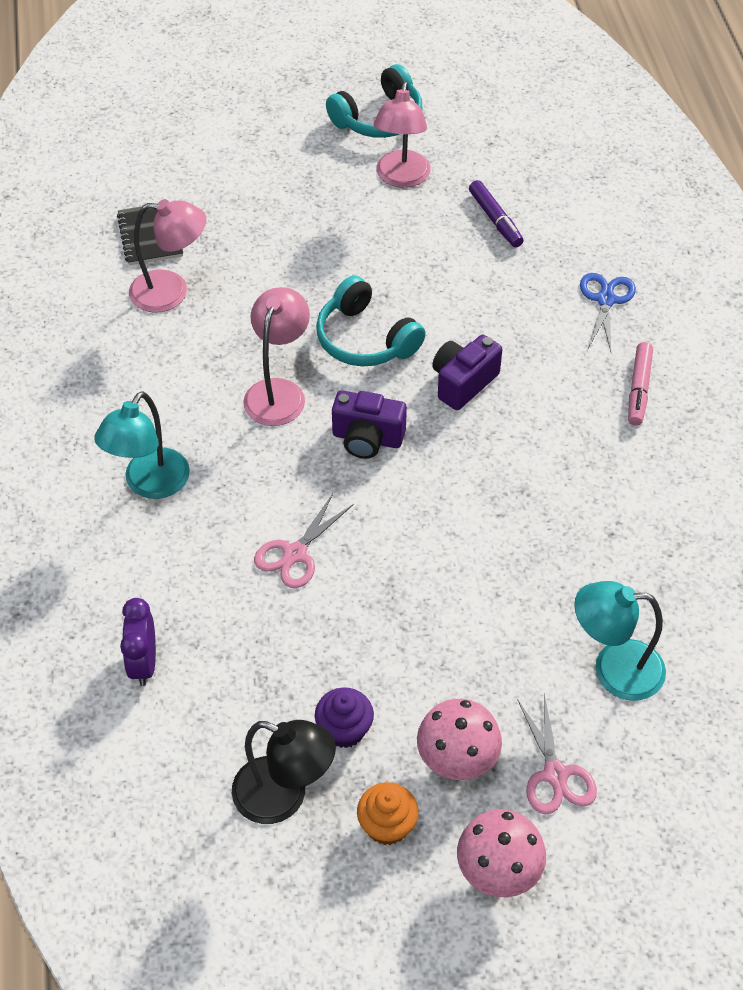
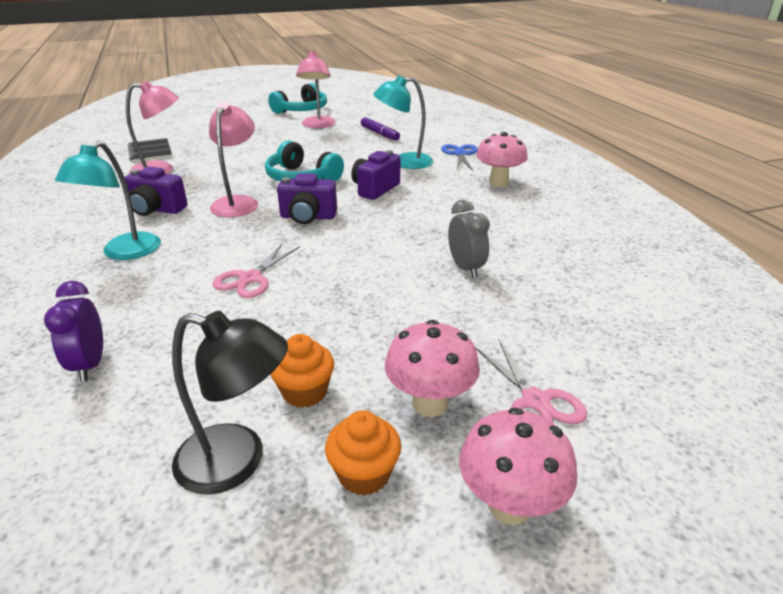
camera: 10 degrees left, 20 degrees down
(176, 395) = (157, 209): none -> purple camera
(344, 730) = (305, 392): purple cupcake -> orange cupcake
(542, 571) = (465, 268): none -> grey clock
(613, 669) = (553, 318): turquoise lamp -> turquoise lamp (404, 162)
(638, 389) = (498, 183): pink marker -> pink mushroom

